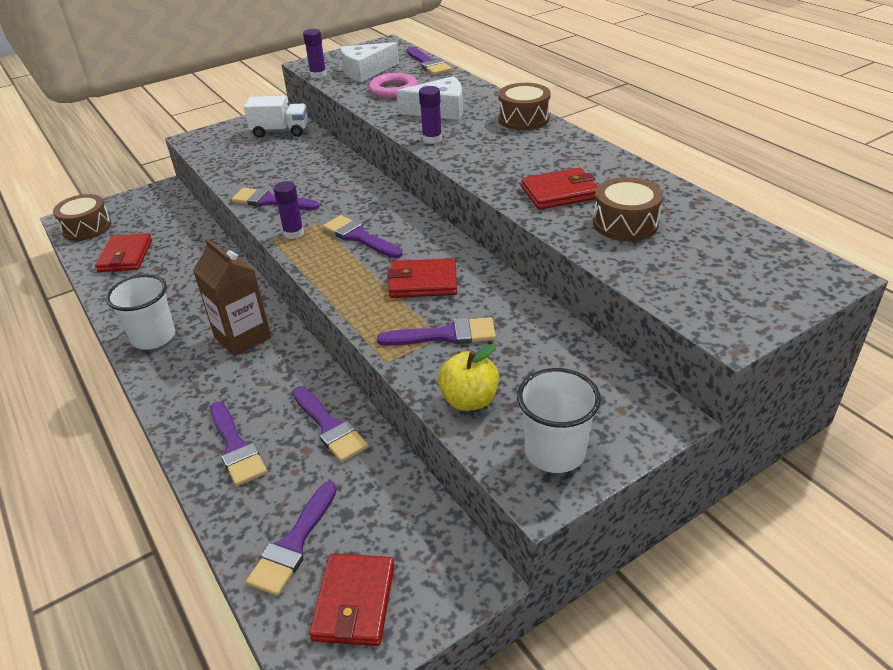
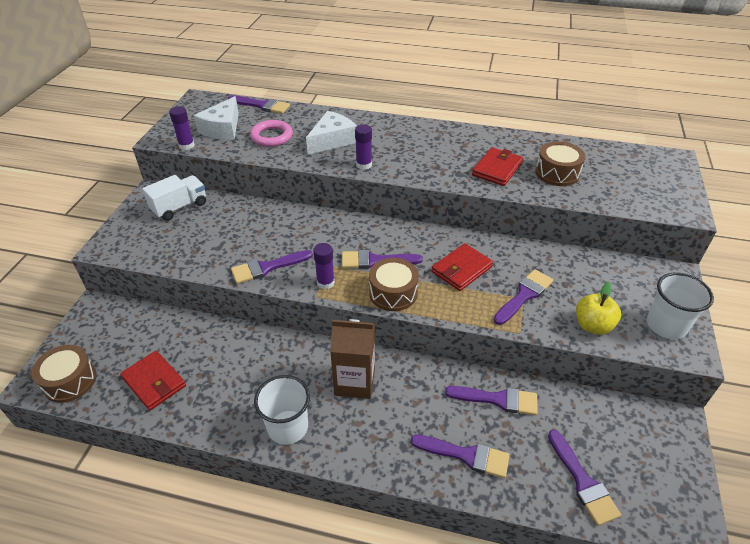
camera: 45 degrees left, 5 degrees up
(354, 602) = (653, 484): red wallet -> none
(523, 119) = (397, 126): brown drum -> brown drum (393, 293)

